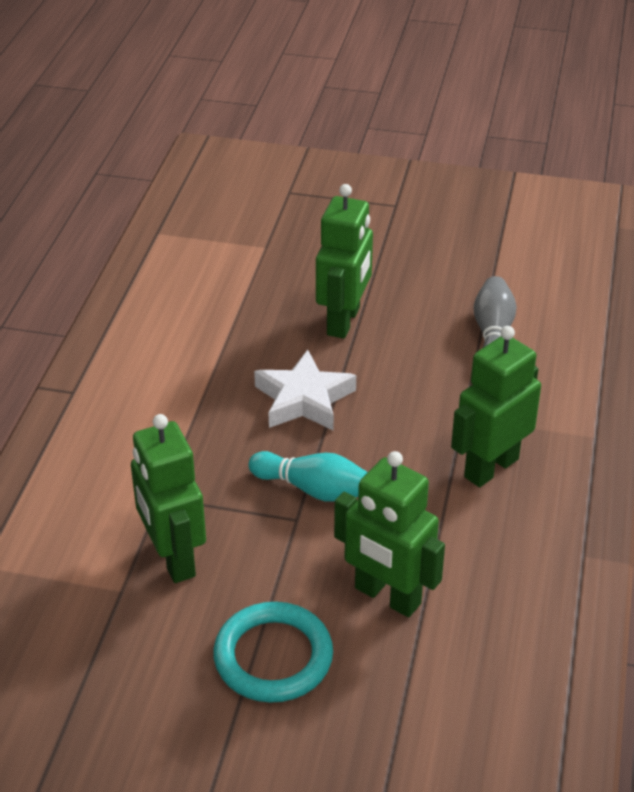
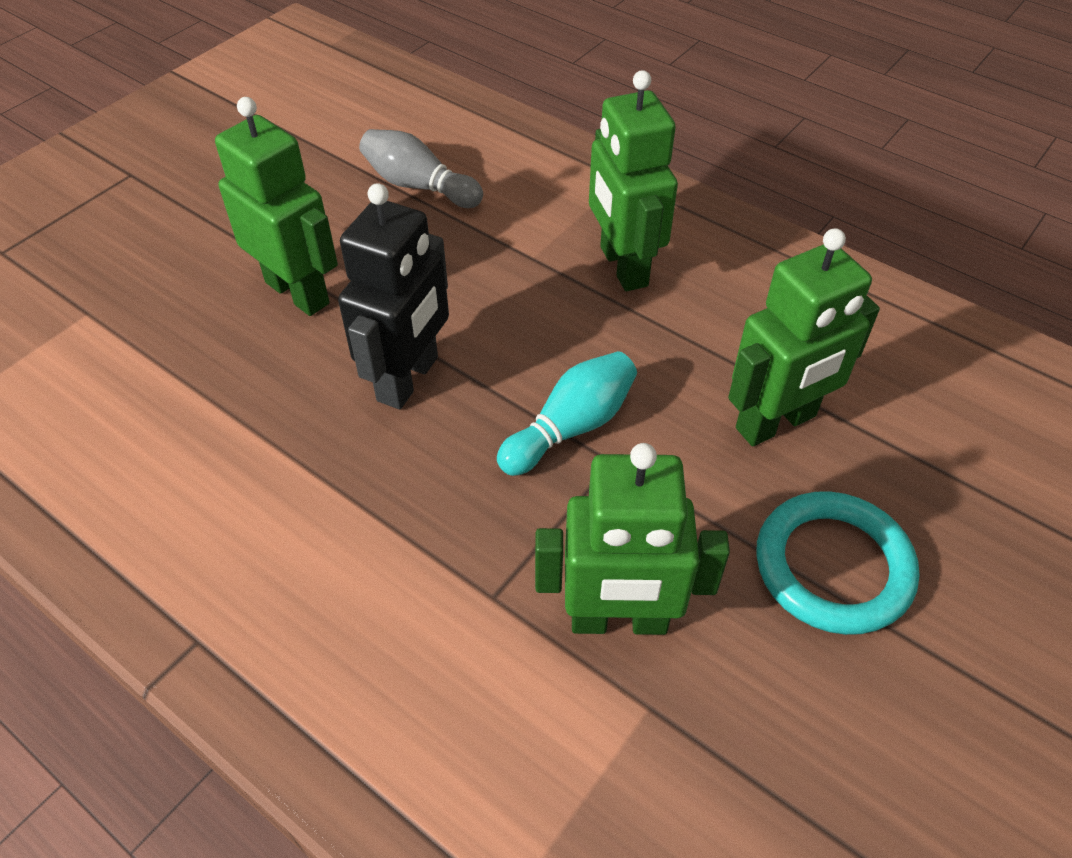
camera: 65 degrees left, 10 degrees up
(304, 399) = (409, 379): white star -> black robot

